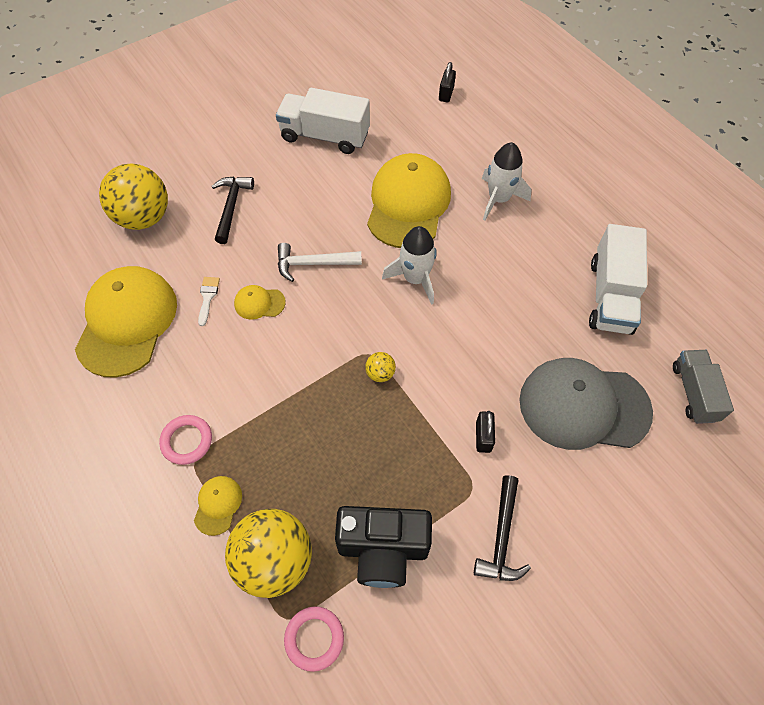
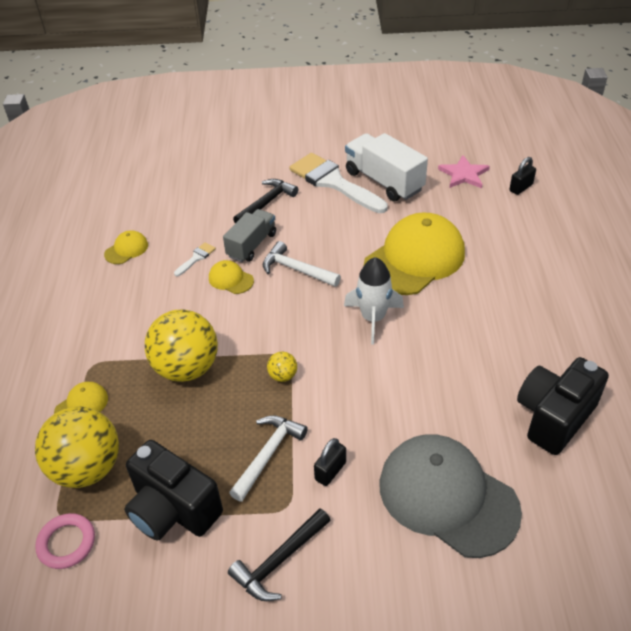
camera: 35 degrees right, 15 degrees down
(127, 322) = (126, 249): yellow cap -> yellow cap, size x0.43
(144, 217) = (197, 185): yellow ball -> yellow ball (187, 368)
(187, 441) = (98, 349): pink ring -> none
(279, 157) = (333, 182): none -> white brush
(390, 100) = (464, 174): none -> pink star
(423, 452) = (268, 454): none -> white hammer
(499, 199) = (504, 289): white rocket -> none
(610, 296) = (554, 417): white truck -> black camera
(694, 392) = (577, 547): grey truck -> grey truck (252, 245)

